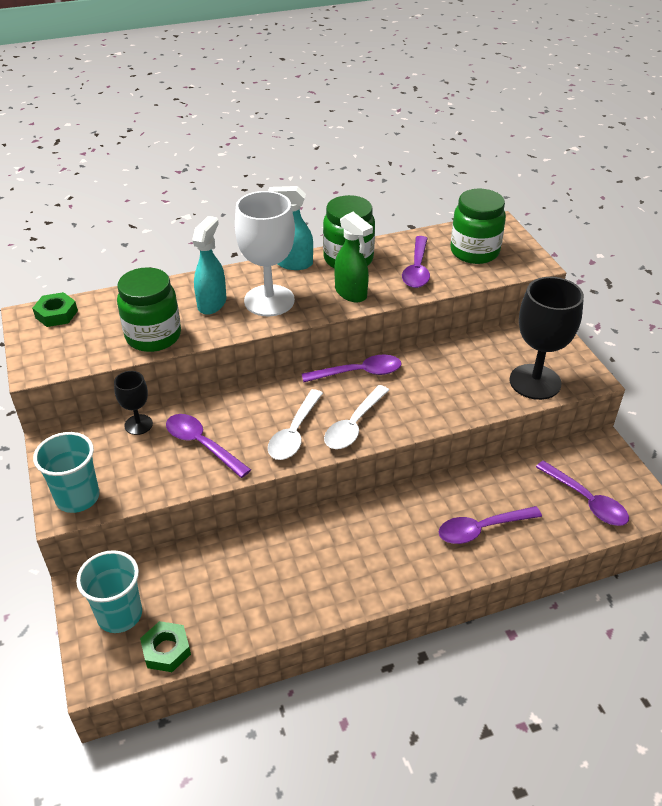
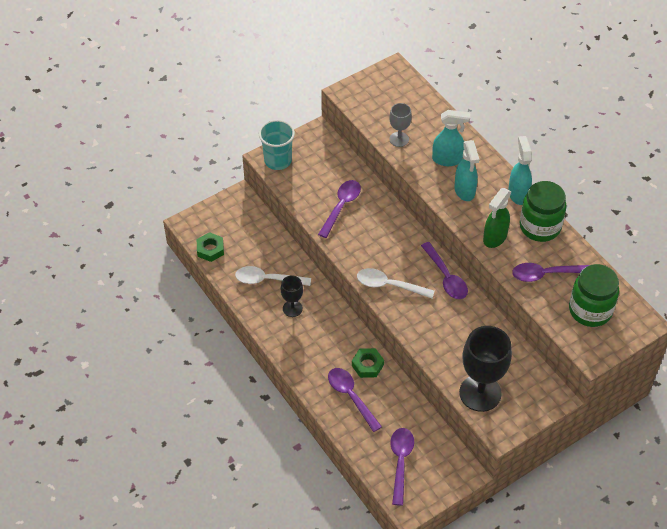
camera: 75 degrees right, 10 degrees up
(56, 314) = (401, 82): green nut -> green nut (367, 365)
(119, 614) = (227, 220): turquoise cup -> none
(138, 424) = (347, 168): black goblet -> black goblet (292, 308)
(153, 336) = (399, 139): green jar -> grey goblet
(269, 301) = (464, 191): white goblet -> turquoise spray bottle
(294, 433) = (369, 253): white spoon -> white spoon (267, 280)
(586, 501) = (400, 462): purple spoon -> purple spoon turned 150 degrees clockwise

